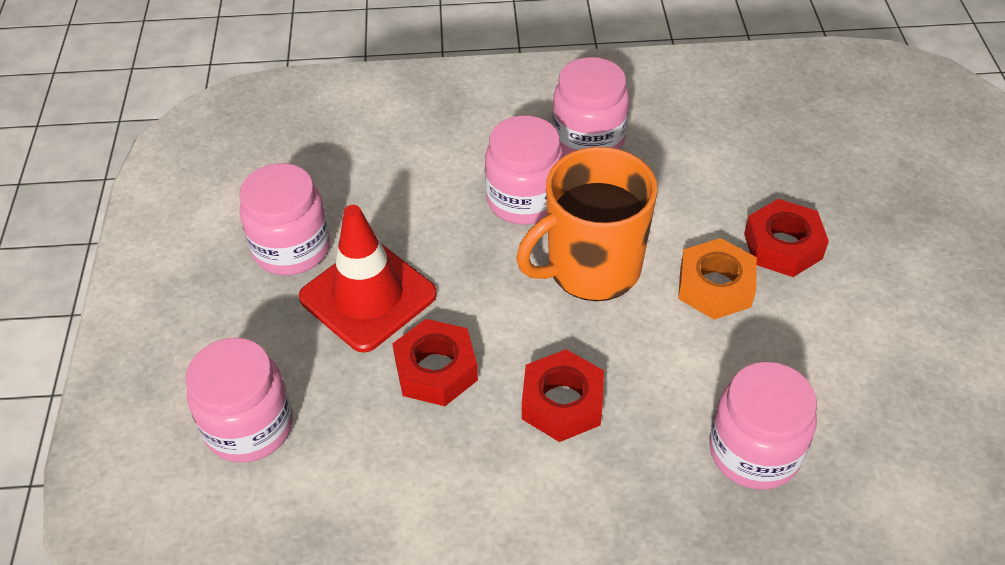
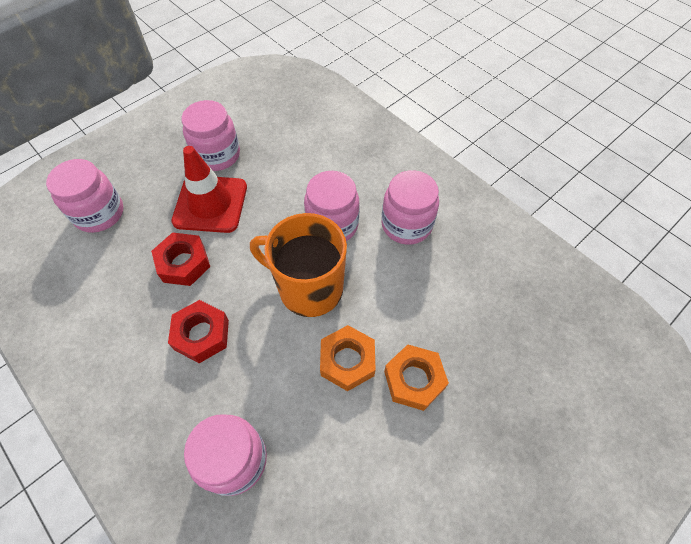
camera: 50 degrees right, 10 degrees up
(782, 246) = (414, 380): red nut -> orange nut

